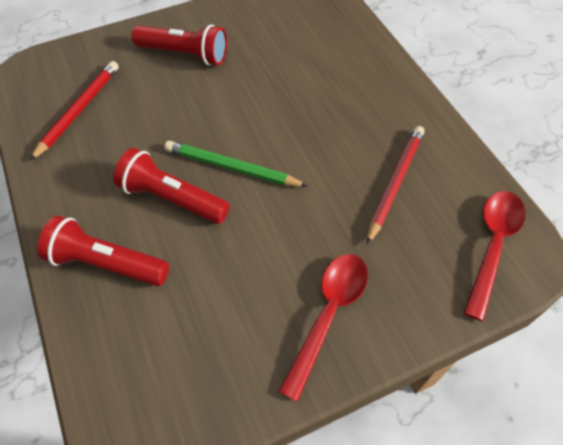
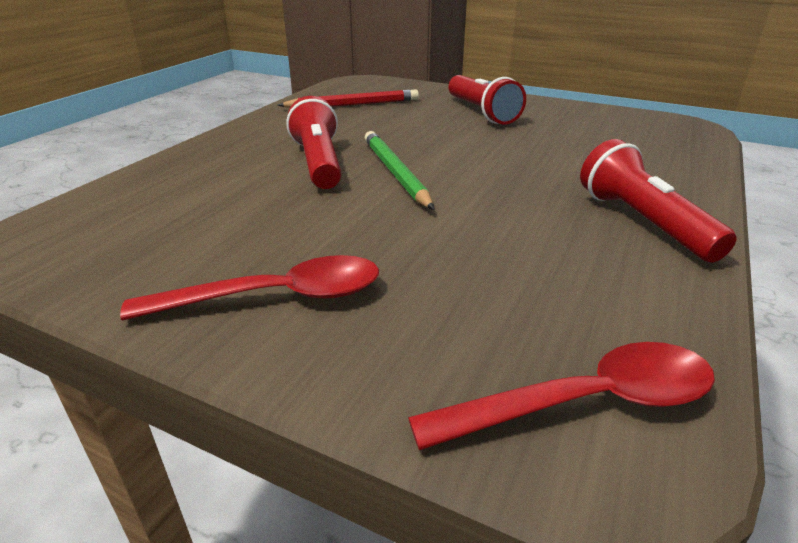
camera: 50 degrees right, 25 degrees down
(107, 263) = (213, 165): red flashlight -> red flashlight (643, 222)
(395, 183) = (540, 266): red pencil -> none

